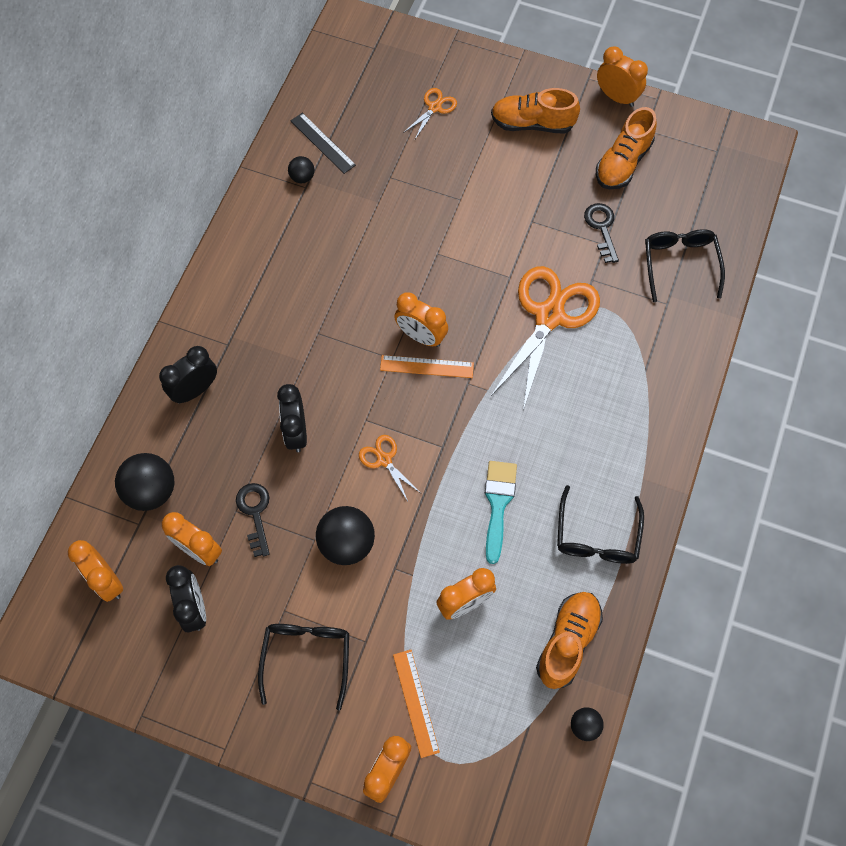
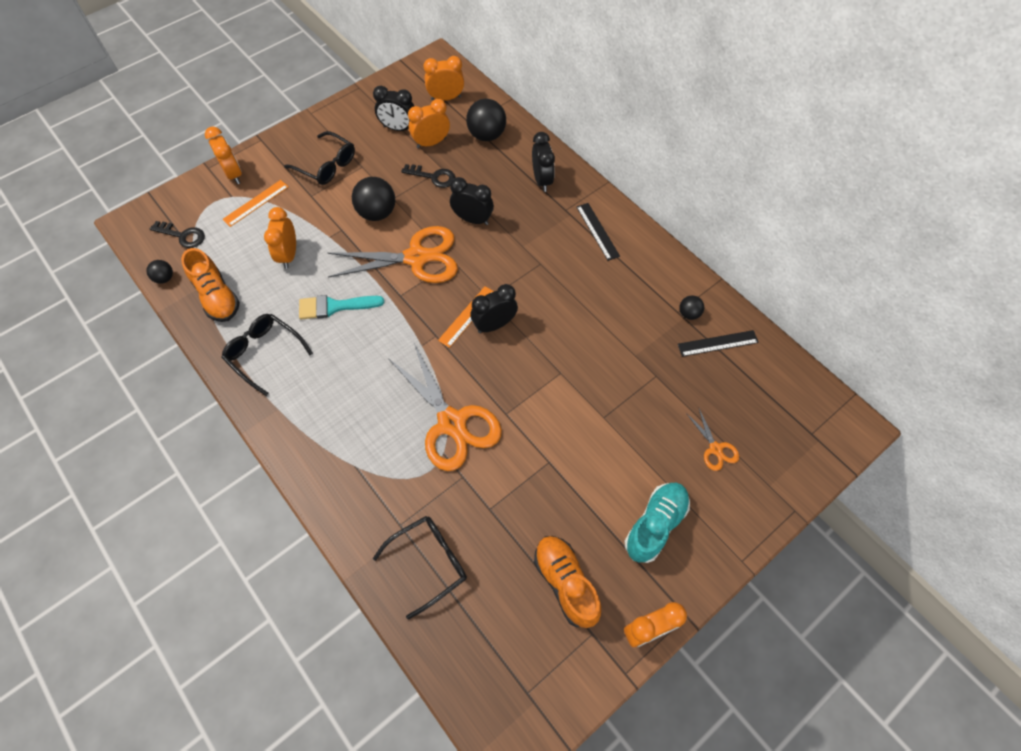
camera: 120 degrees right, 5 degrees down
(241, 299) = (597, 231): none -> black ruler
(384, 460) = (416, 257): orange scissors -> orange scissors, size x2.21
(416, 702) = (256, 203): orange ruler -> orange ruler turned 60 degrees counterclockwise
(421, 336) = (494, 325): orange clock -> black clock
(498, 504) = (335, 306): turquoise brush -> turquoise brush turned 135 degrees clockwise
(532, 123) = (655, 525): orange shoe -> turquoise shoe
(602, 228) = (506, 517): black key -> black key (183, 235)
(680, 264) = (429, 563): black glasses -> black glasses turned 60 degrees counterclockwise

